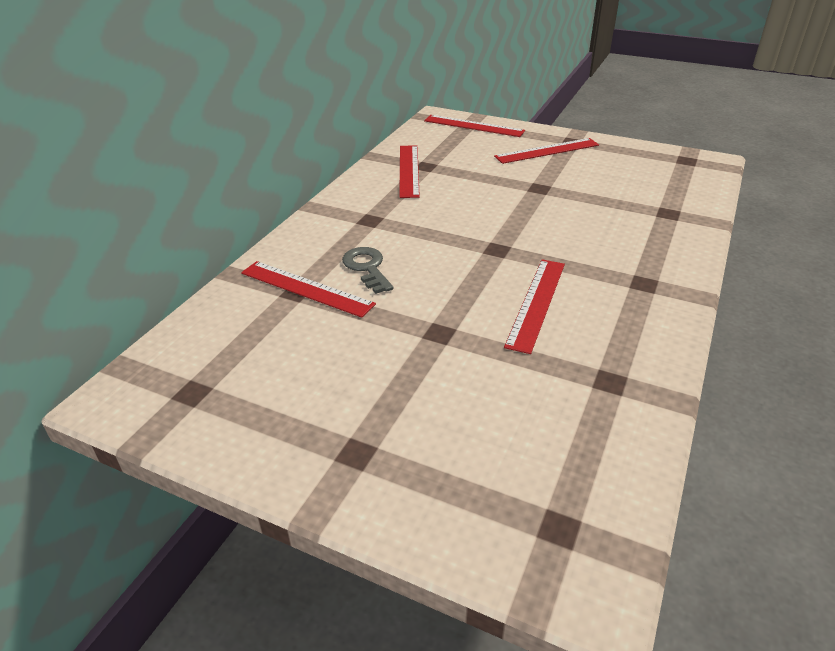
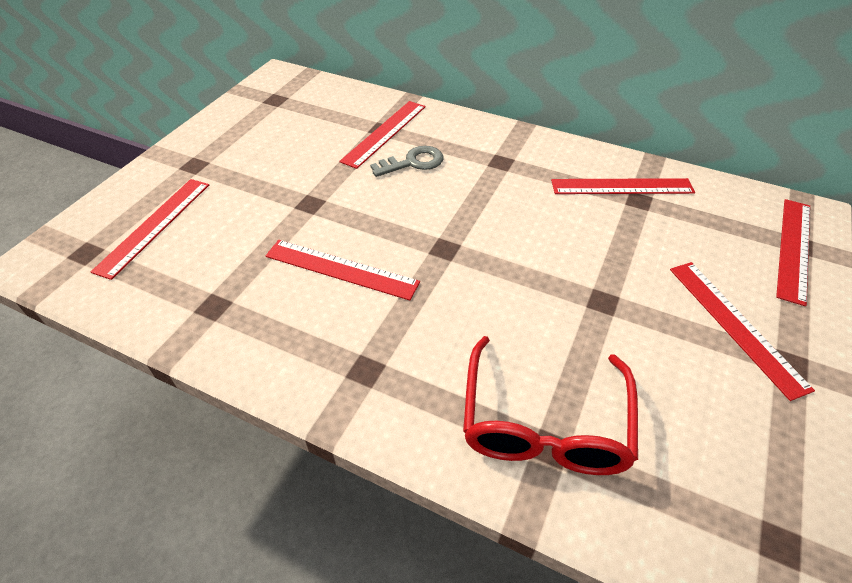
camera: 90 degrees right, 10 degrees up
(494, 463) = (155, 226): none -> red ruler
(652, 214) = (544, 424): none -> red glasses

